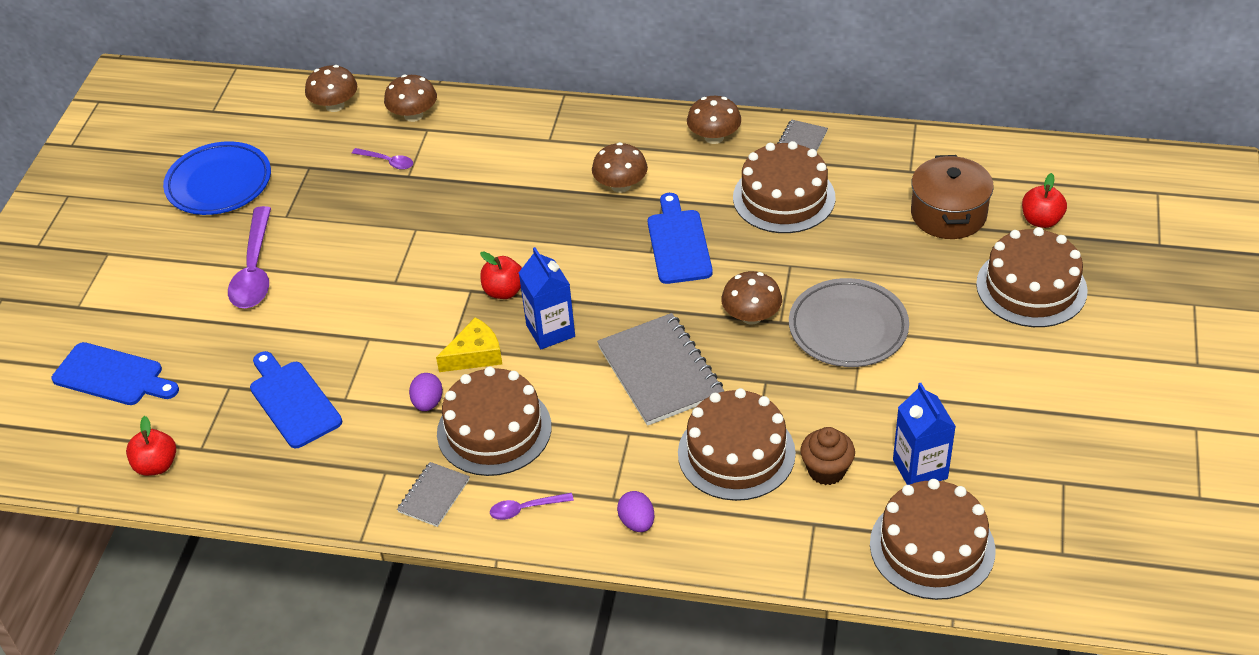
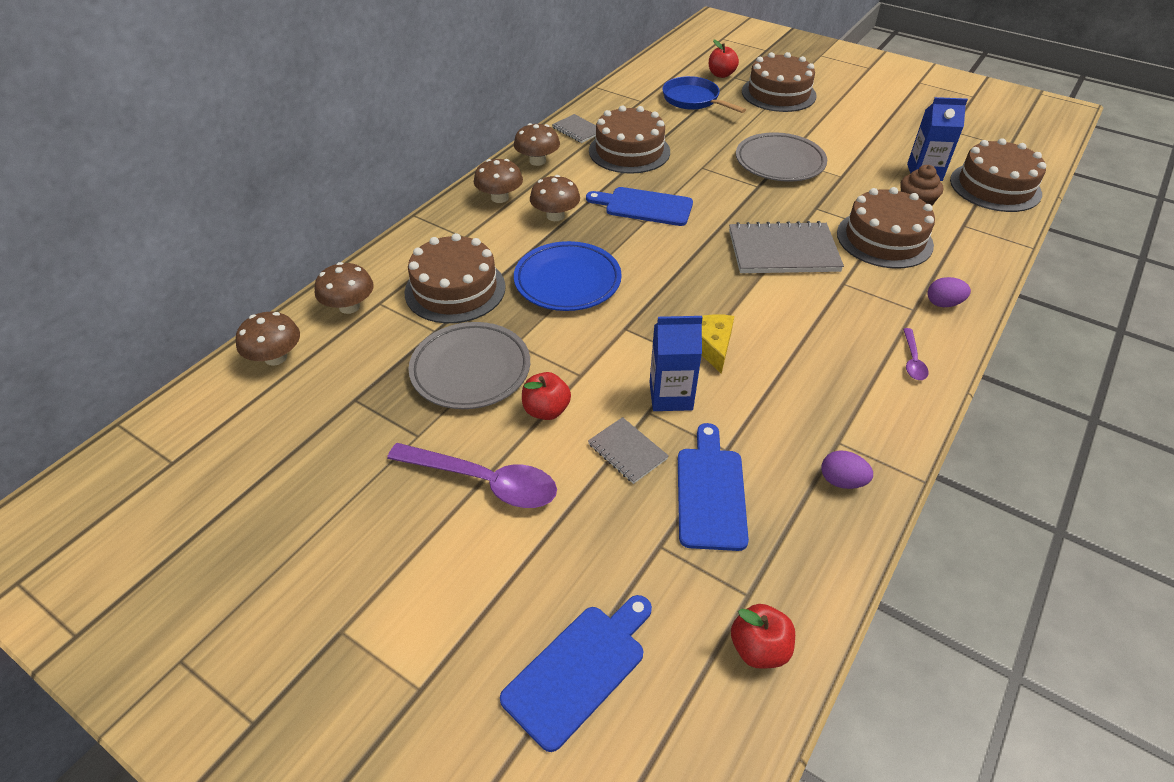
camera: 70 degrees left, 0 degrees up
(219, 183) = (310, 483): blue plate -> blue plate (567, 281)
(293, 401) = (710, 492): blue cutting board -> blue cutting board turned 105 degrees clockwise
(370, 215) = (470, 370): none -> grey plate
(388, 162) = (401, 339): purple spoon -> none
(428, 403) = (758, 390): purple egg -> purple egg (841, 481)
(434, 496) = (880, 414): grey notebook -> grey notebook (627, 451)
(494, 430) = (811, 356): brown cake -> brown cake (455, 289)
(504, 291) = (639, 308): red apple -> red apple (546, 410)
(550, 331) = (705, 294): blue carton -> blue carton (670, 396)
(751, 316) = (745, 196): brown mushroom -> brown mushroom (500, 198)
(948, 214) = (693, 100): brown pot -> blue pan

